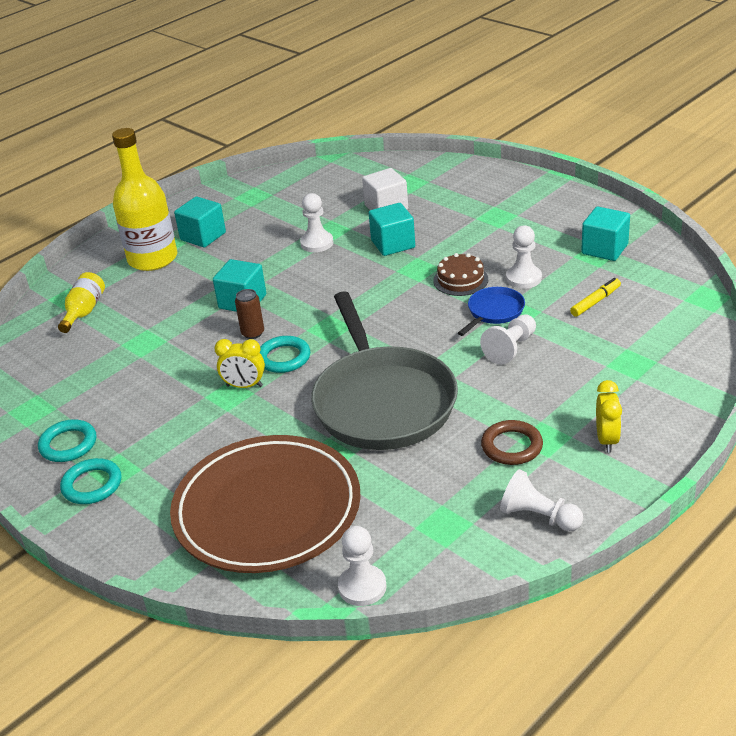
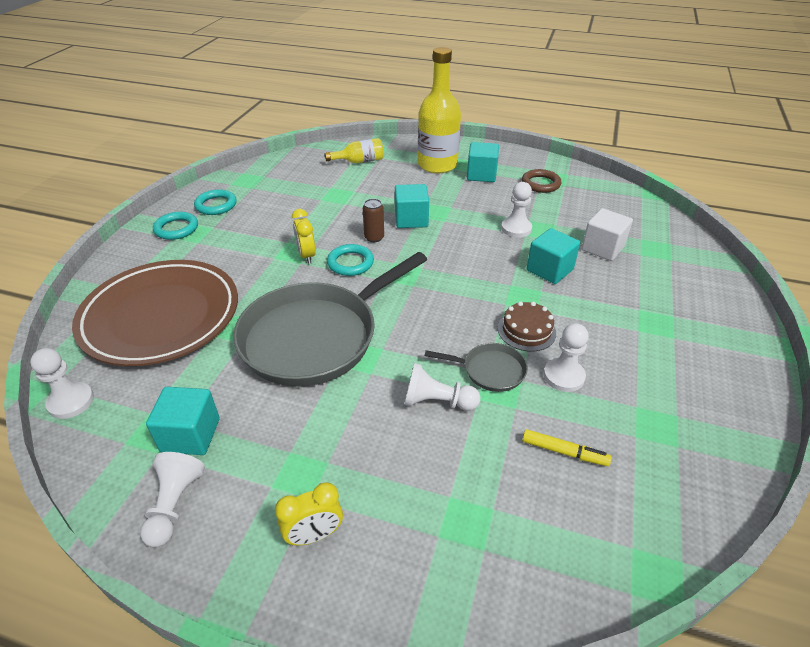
camera: 60 degrees right, 5 degrees up
(494, 312) = (490, 370): blue pan -> grey pan
(511, 446) = (279, 449): brown ring -> brown ring (540, 184)
(604, 249) = (675, 431): turquoise cube -> turquoise cube (190, 435)

